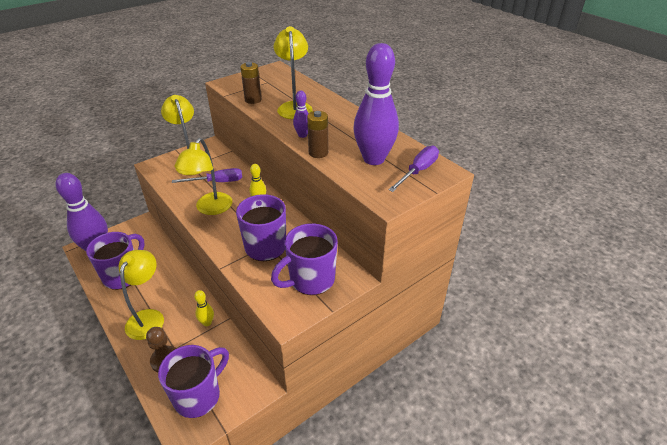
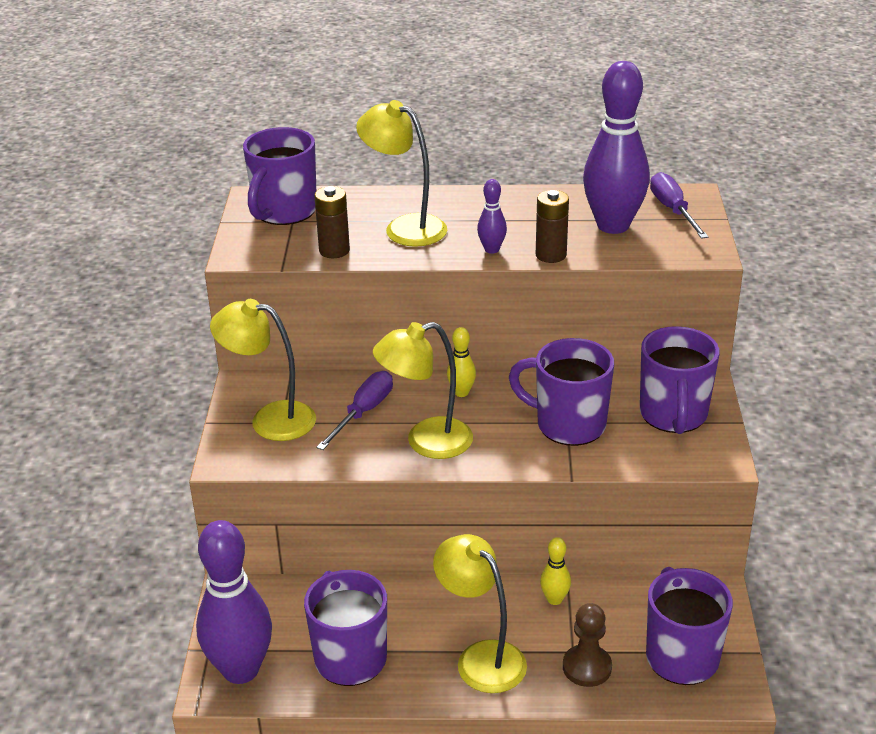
camera: 50 degrees left, 5 degrees down
(210, 209) = (426, 442): yellow lamp -> yellow lamp turned 105 degrees clockwise
(272, 77) = (284, 212): none -> purple mug

